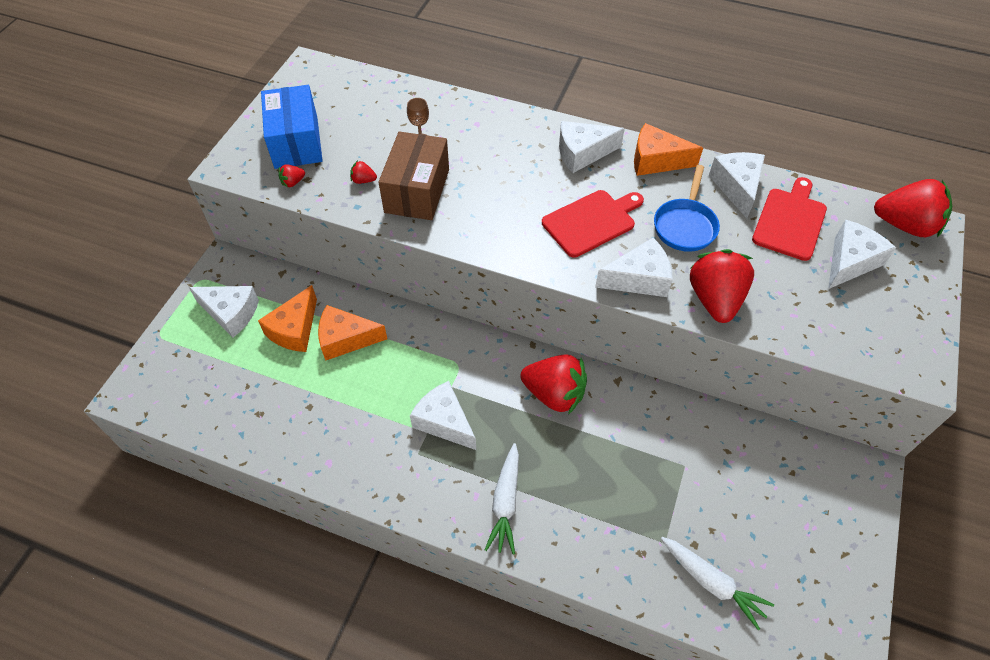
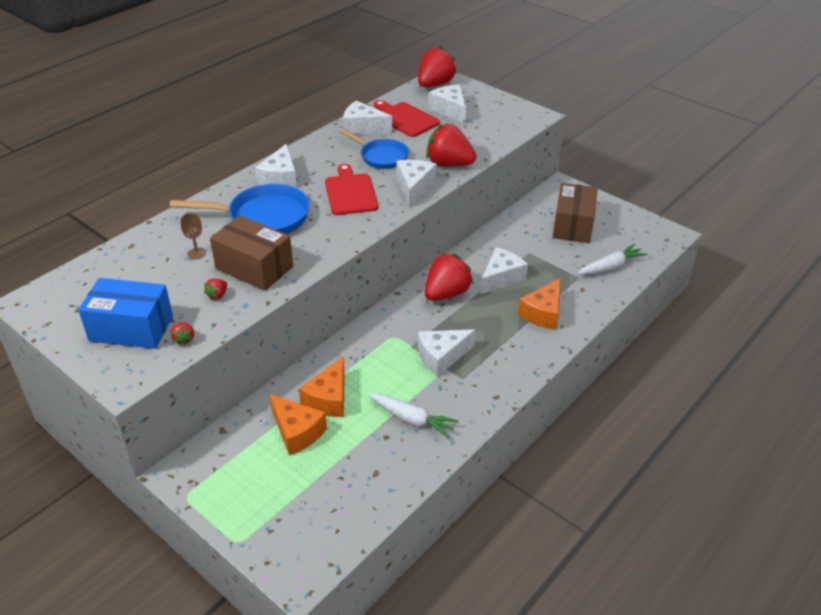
camera: 70 degrees left, 15 degrees down
(231, 313) = (247, 477): white cheese -> white cheese (501, 278)
(504, 166) = (263, 217): none -> blue pan
(505, 502) = (523, 341): white carrot -> white carrot (412, 419)
(656, 161) = (314, 150): orange cheese -> orange cheese (543, 313)
(779, 508) = (573, 225): none -> brown box

